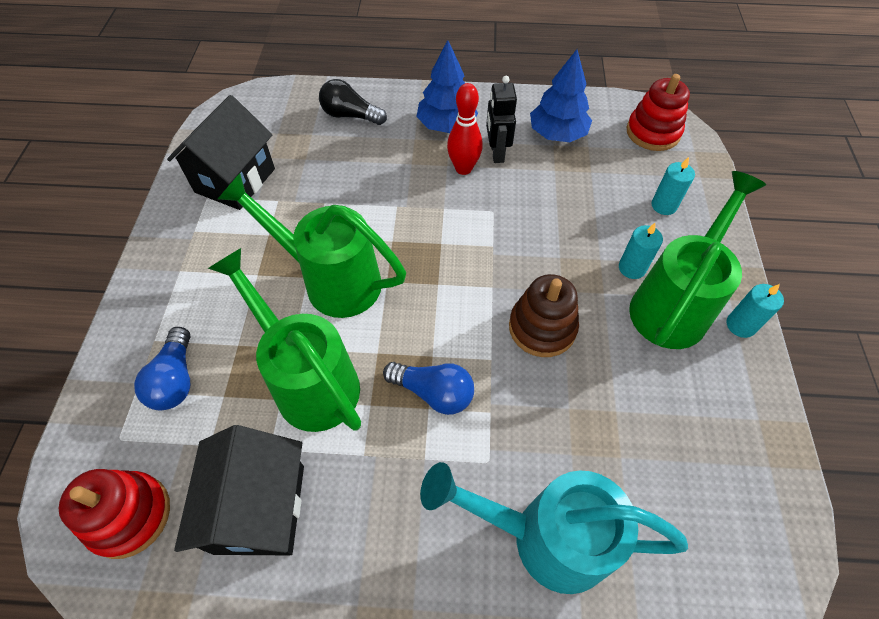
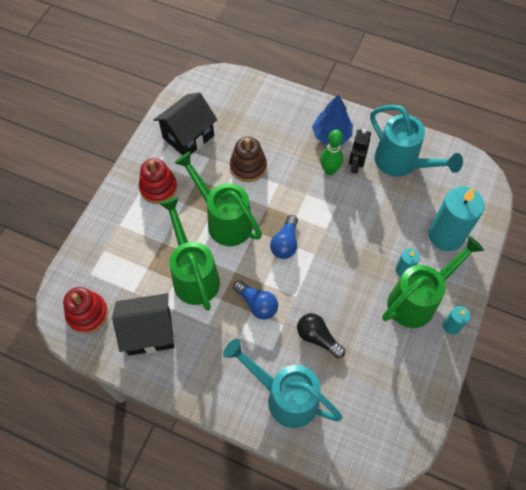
camera: 20 degrees right, 5 degrees up
(175, 379) = (125, 251): blue light bulb -> blue light bulb (285, 243)
(260, 508) = (149, 332): black house -> black house turned 60 degrees clockwise
(350, 115) = (272, 110): black light bulb -> black light bulb (317, 338)
(463, 168) = (329, 170): red bowling pin -> green bowling pin
(542, 328) = (332, 288): brown stacking toy -> brown stacking toy (248, 166)
(557, 134) = (401, 163): blue tree -> turquoise watering can
(653, 132) = (467, 181): red stacking toy -> red stacking toy (158, 188)
(664, 205) = (446, 235): turquoise candle -> turquoise candle, size x2.11

